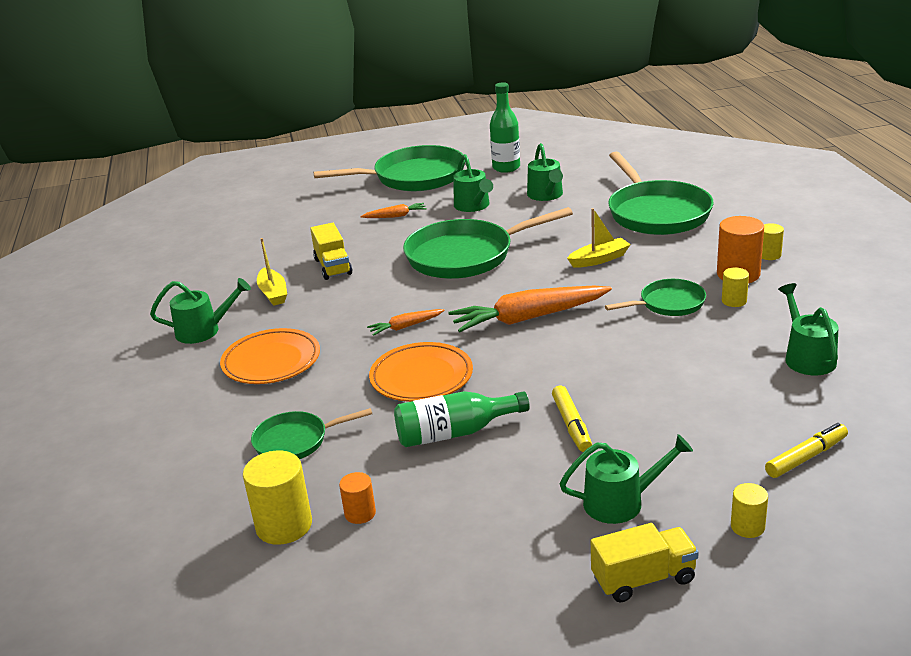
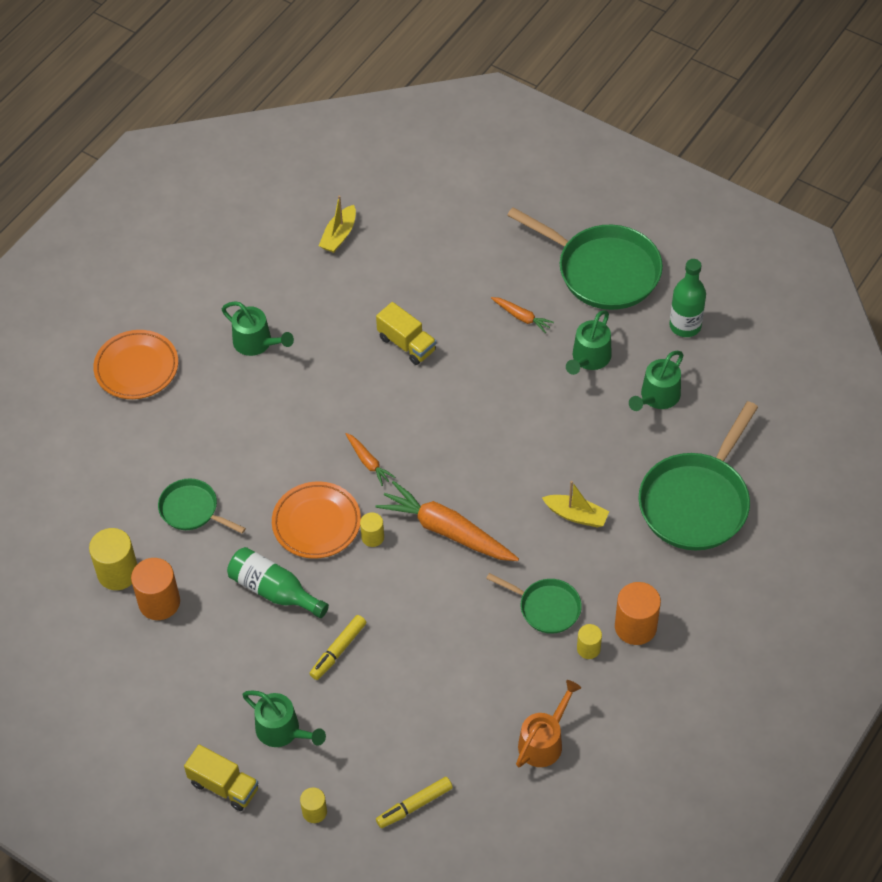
camera: 45 degrees right, 25 degrees up
(271, 362) = (258, 419): orange plate -> orange plate (136, 368)
(273, 293) = (337, 340): yellow boat -> yellow boat (339, 235)
(333, 267) = (407, 344): yellow truck -> yellow truck turned 75 degrees counterclockwise
(360, 513) = (159, 602): orange cylinder -> orange cylinder, size x1.79
(405, 326) = (368, 462): orange carrot -> orange carrot turned 150 degrees counterclockwise
(466, 255) = (501, 419): green pan -> none
(769, 255) = (689, 630): yellow cylinder -> yellow cylinder (372, 537)
(806, 457) = (414, 805): yellow marker -> yellow marker turned 135 degrees clockwise
(807, 357) = (544, 741): green watering can -> orange watering can

